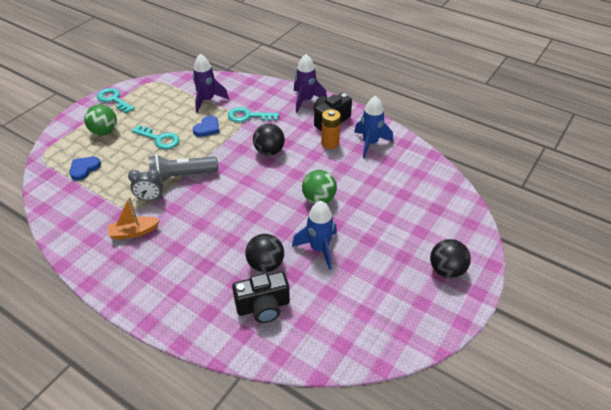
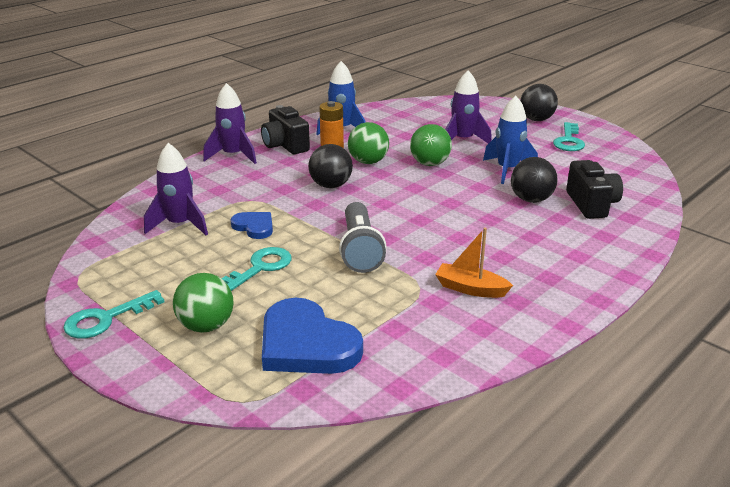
camera: 80 degrees left, 15 degrees down
(84, 169) = (306, 344): blue heart -> blue heart, size x1.90
(134, 232) = (470, 289): orange boat -> orange boat turned 120 degrees clockwise
(150, 198) = (401, 276): grey clock -> none
(248, 116) = (244, 195): turquoise key -> turquoise key (568, 141)
(313, 165) = (368, 162): none -> green ball
(373, 217) = (463, 140): none -> purple rocket

